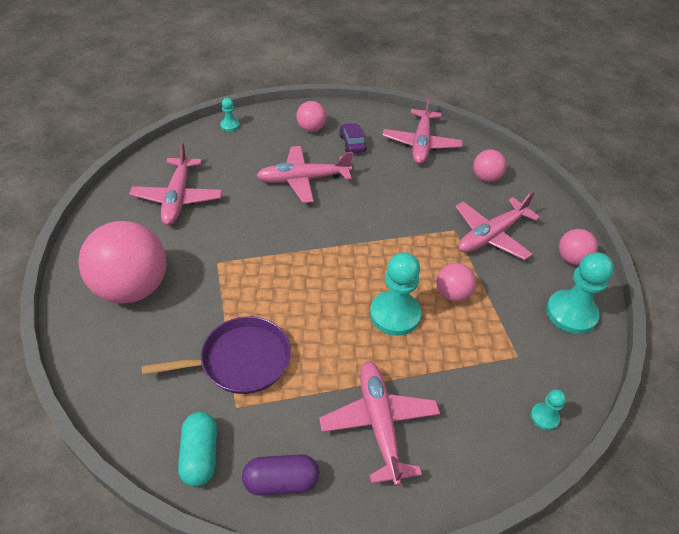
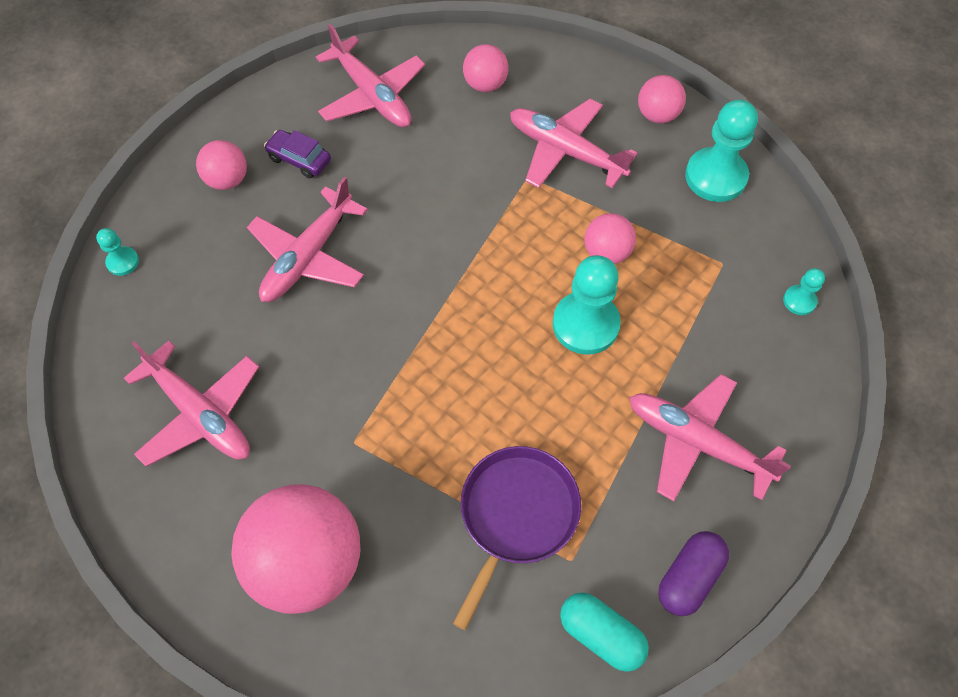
camera: 45 degrees left, 15 degrees up
(491, 235) = (566, 152): pink plane -> pink plane turned 120 degrees clockwise

